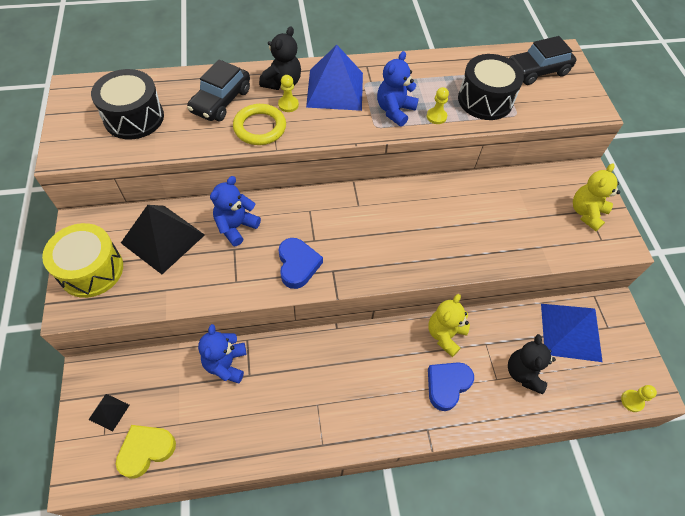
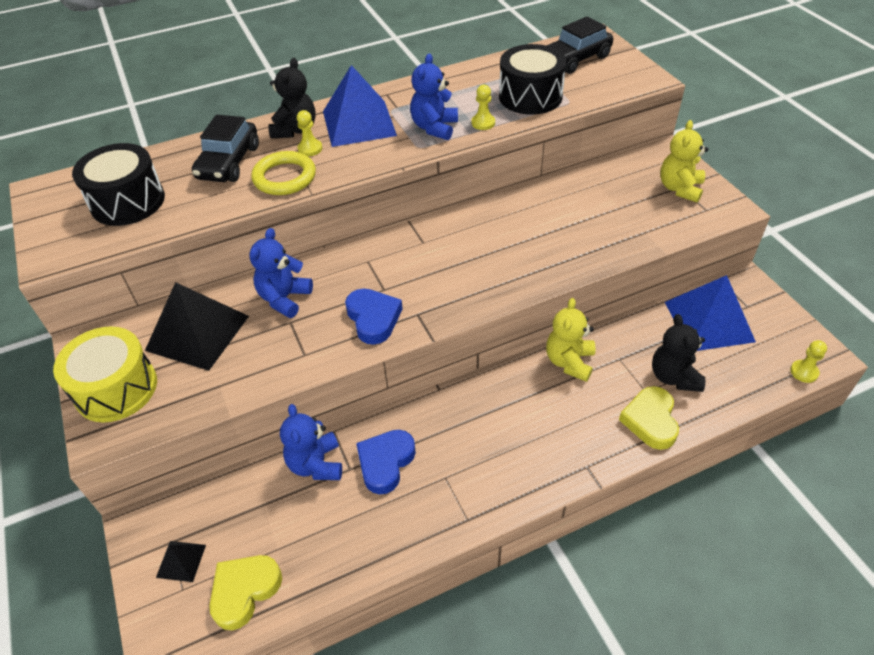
camera: 10 degrees left, 10 degrees down
(447, 385) = (592, 413): blue heart -> blue heart (385, 463)
(491, 406) = (650, 420): none -> yellow heart

